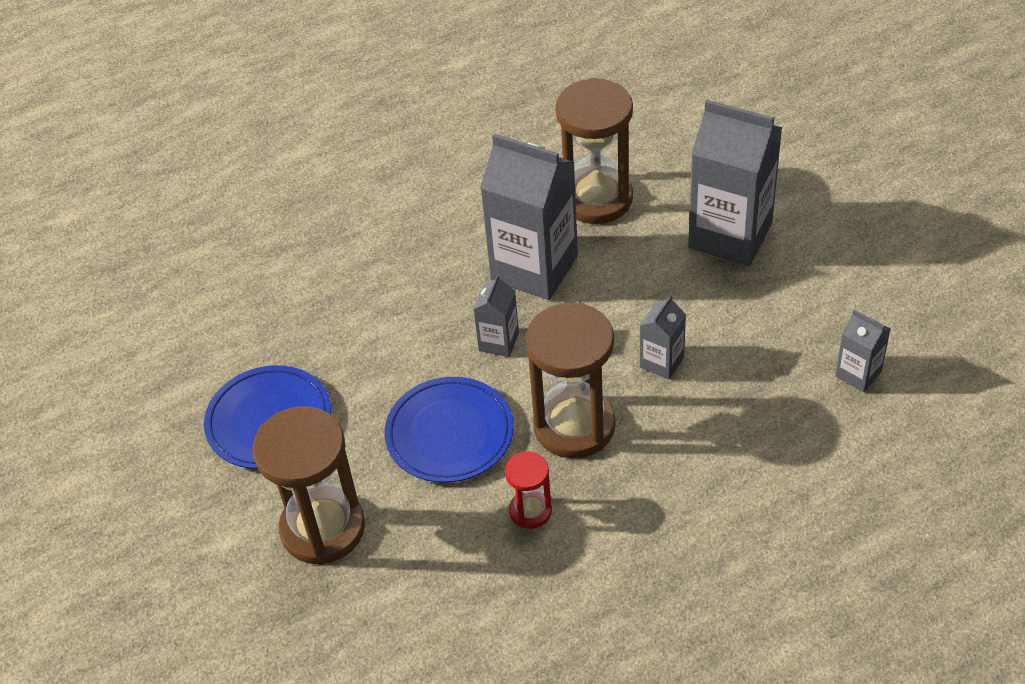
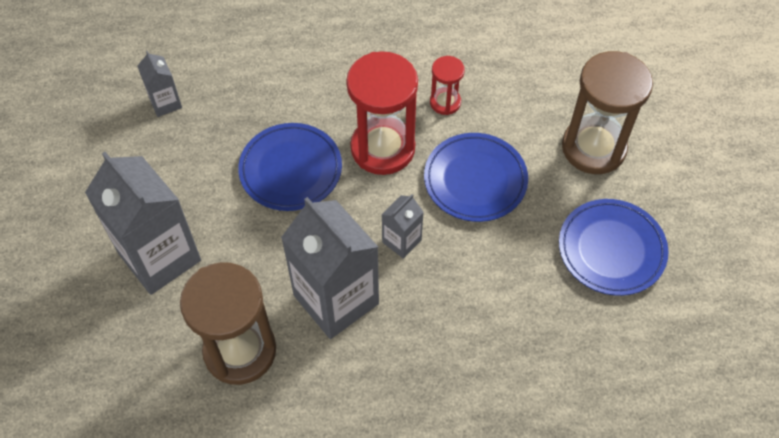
camera: 160 degrees left, 10 degrees up
(574, 426) = (383, 148): brown hourglass -> red hourglass
(662, 362) = (290, 169): grey carton -> blue plate

